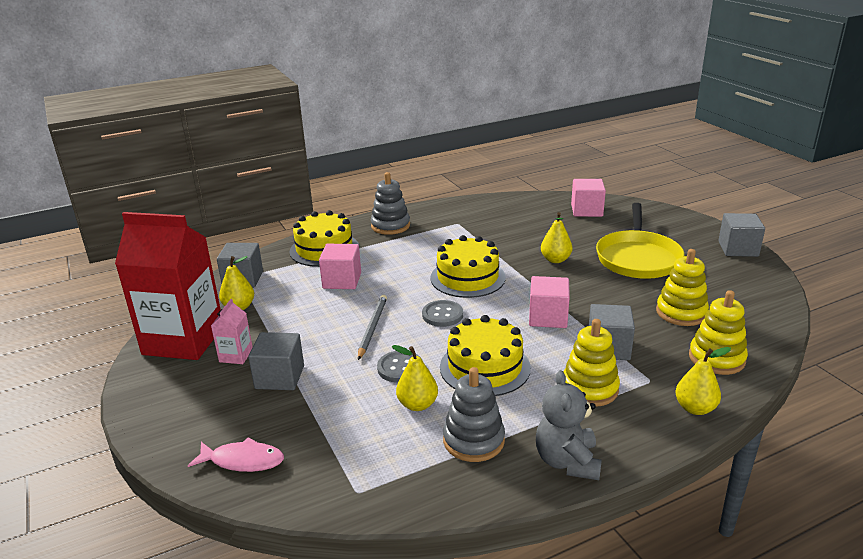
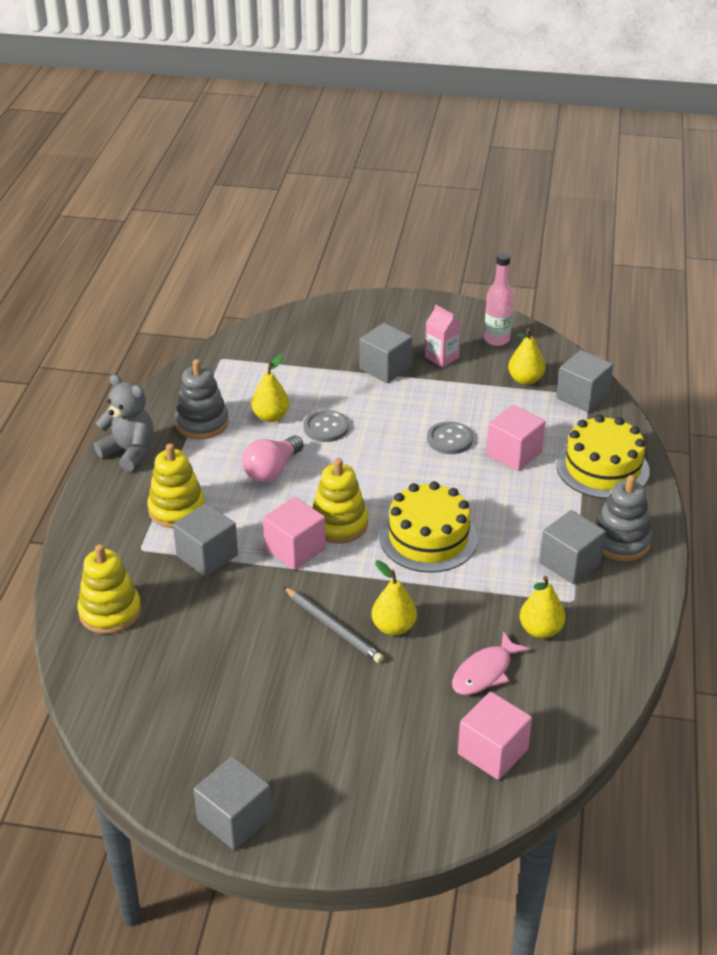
camera: 125 degrees right, 10 degrees up
(183, 340) = (496, 339): red carton -> pink bottle
(243, 460) = (307, 327): pink fish -> pink fish (485, 672)
(372, 328) = (403, 437): grey pencil -> grey pencil (333, 627)
(428, 233) = (570, 563): none -> grey cube
(442, 315) = (377, 486): grey button -> grey button (449, 439)
(485, 367) = (272, 470): yellow cake -> pink light bulb
(638, 258) = (321, 700): yellow pan -> none
(681, 312) = (191, 646): yellow stacking toy -> yellow stacking toy (339, 524)
(695, 408) = (85, 549): yellow pear -> yellow pear (540, 630)

